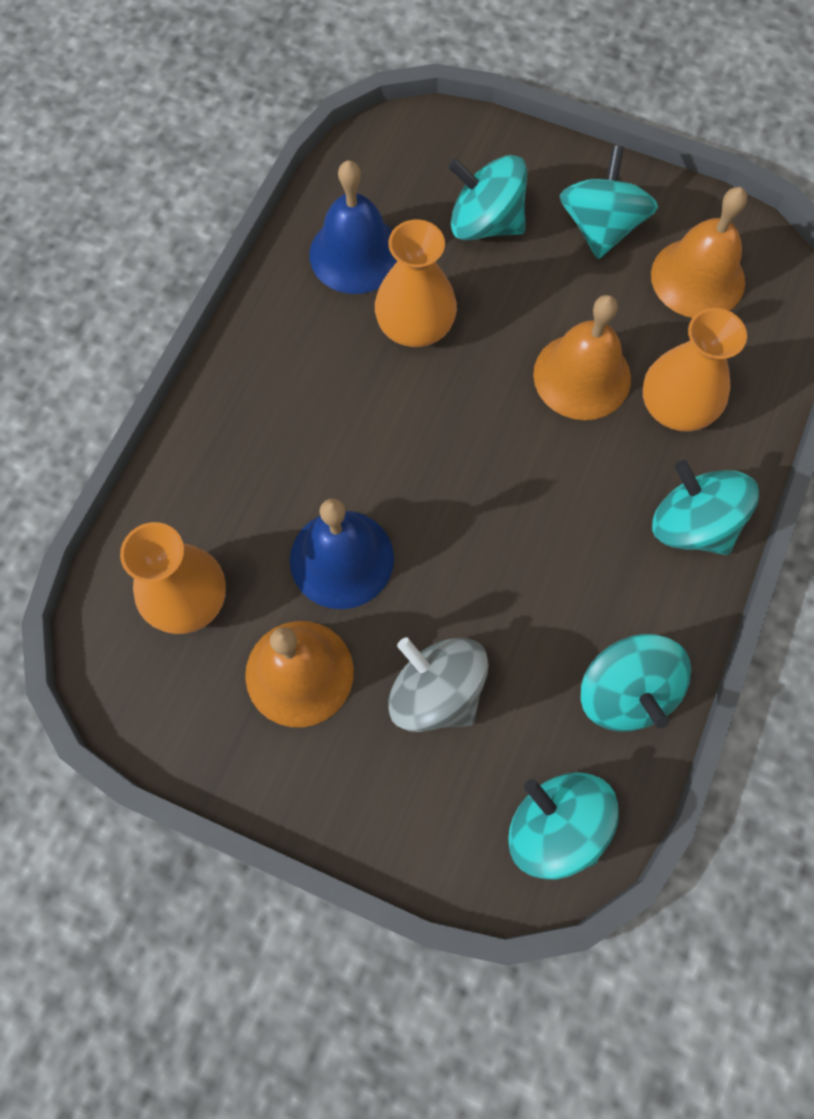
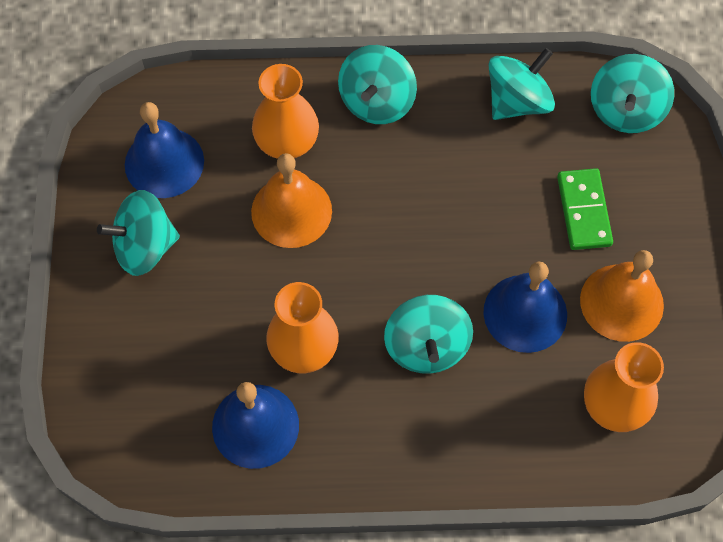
camera: 115 degrees left, 5 degrees down
(436, 692) = (583, 211): grey spinning top -> green domino
(485, 223) = (178, 336): turquoise spinning top -> turquoise spinning top (426, 346)
(697, 278) = (164, 162): orange bell -> blue bell

